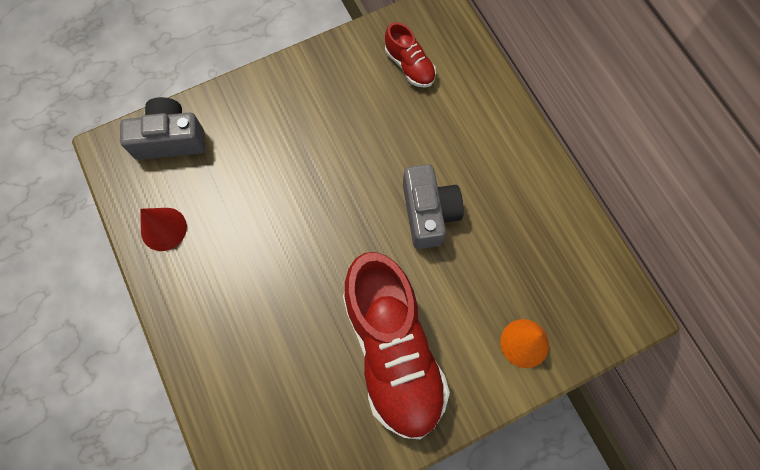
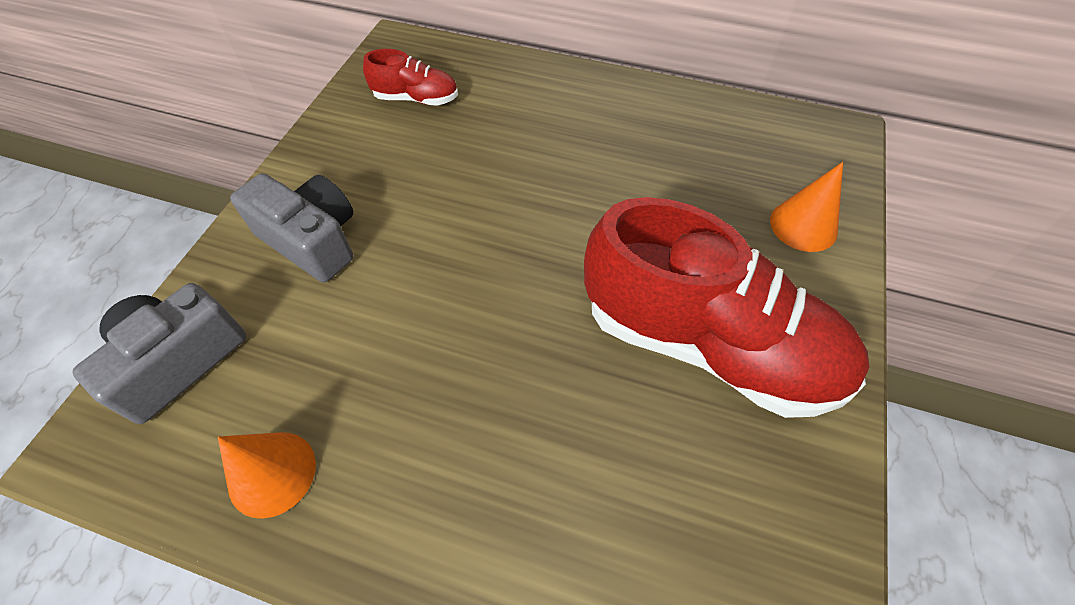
camera: 45 degrees left, 15 degrees down
(163, 229) = (272, 473): red cone -> orange cone
(428, 213) = (581, 195): grey camera -> grey camera (312, 240)

